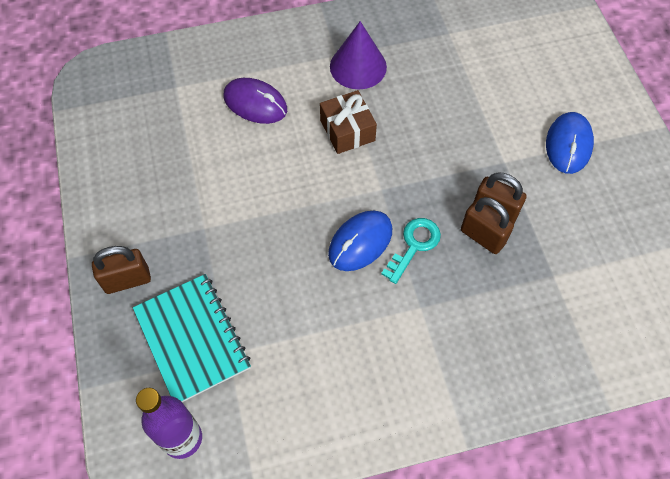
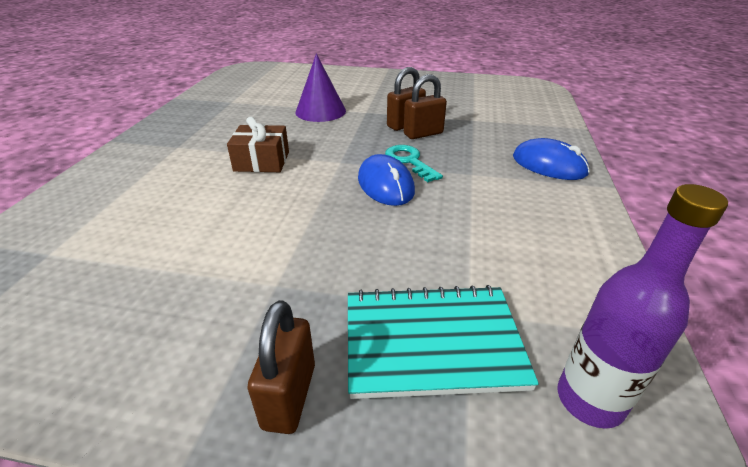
camera: 65 degrees left, 25 degrees down
(255, 103) = (161, 202): purple mouse -> none
(358, 66) = (204, 140): purple cone -> purple cone (320, 111)
(568, 145) = (374, 91): blue mouse -> blue mouse (549, 165)

